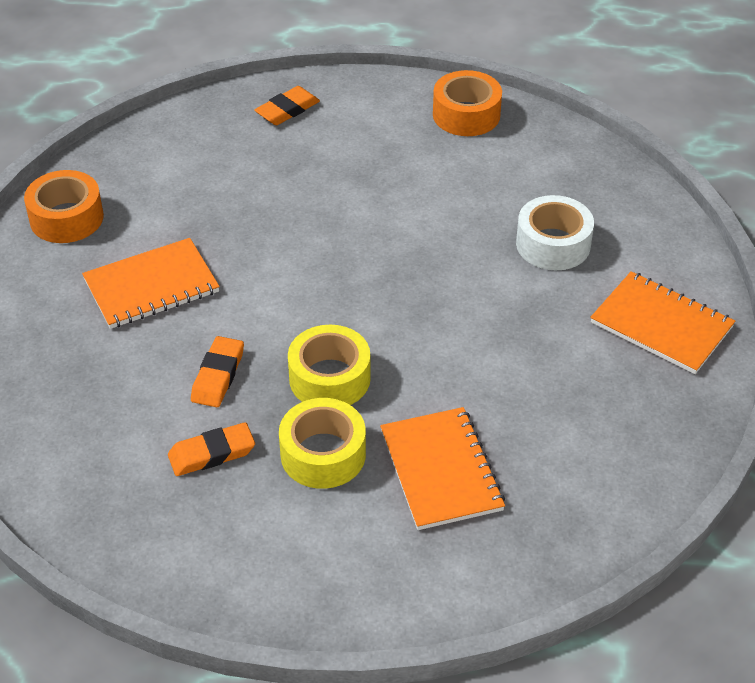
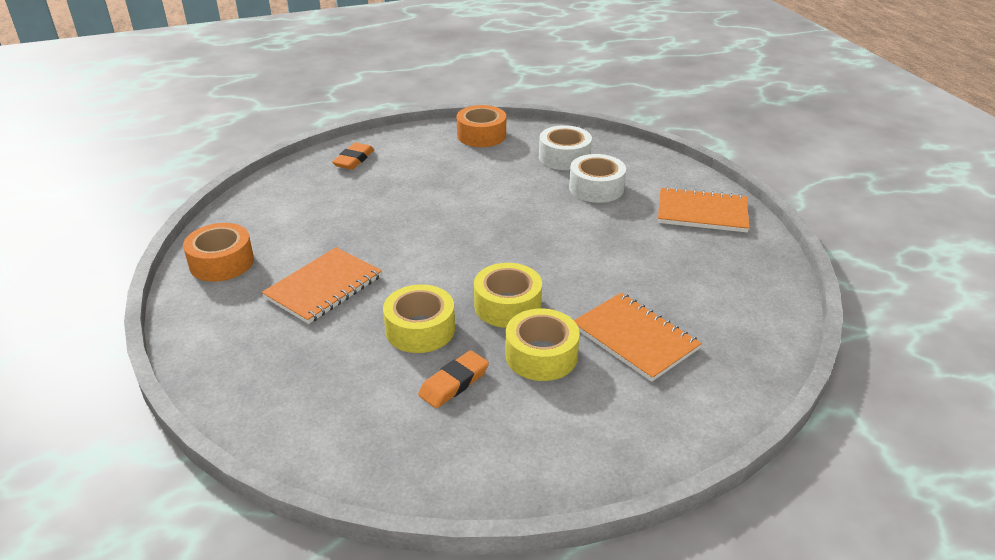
camera: 25 degrees left, 10 degrees down
(218, 376) = (420, 329): orange eraser -> yellow tape
(547, 182) = (564, 157): none -> white tape

